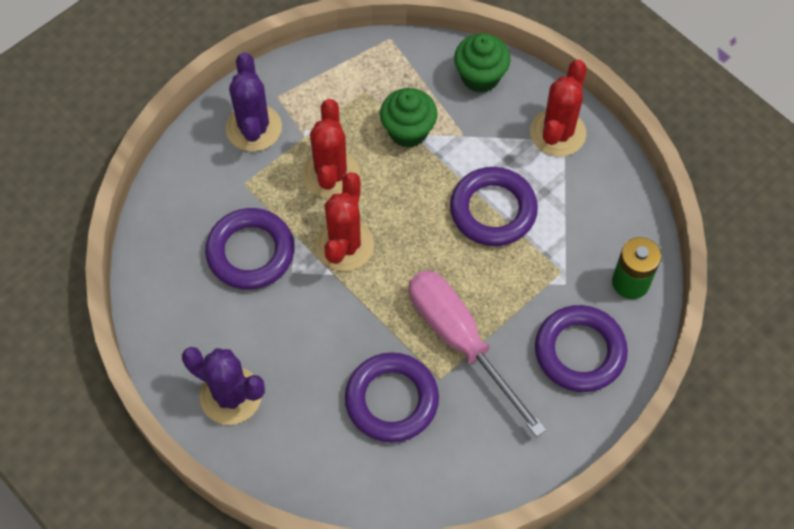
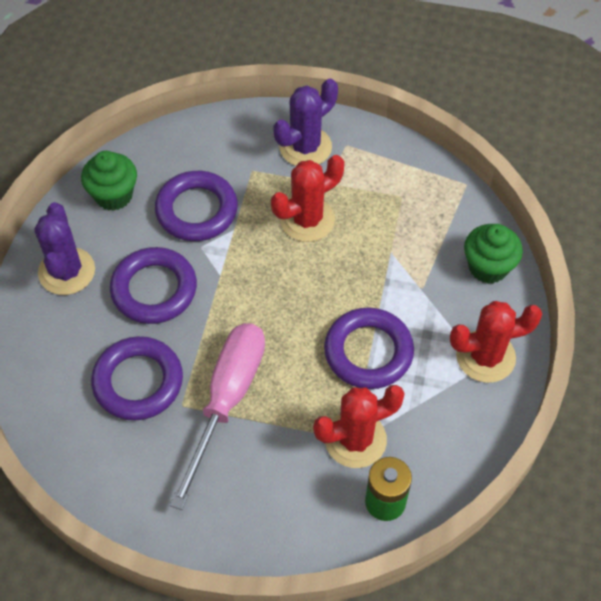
camera: 55 degrees right, 5 degrees down
(344, 245) = (251, 267): red cactus -> red cactus (355, 439)
(408, 131) = (391, 248): green cupcake -> green cupcake (114, 195)
(580, 351) = (285, 499): purple ring -> purple ring (154, 289)

